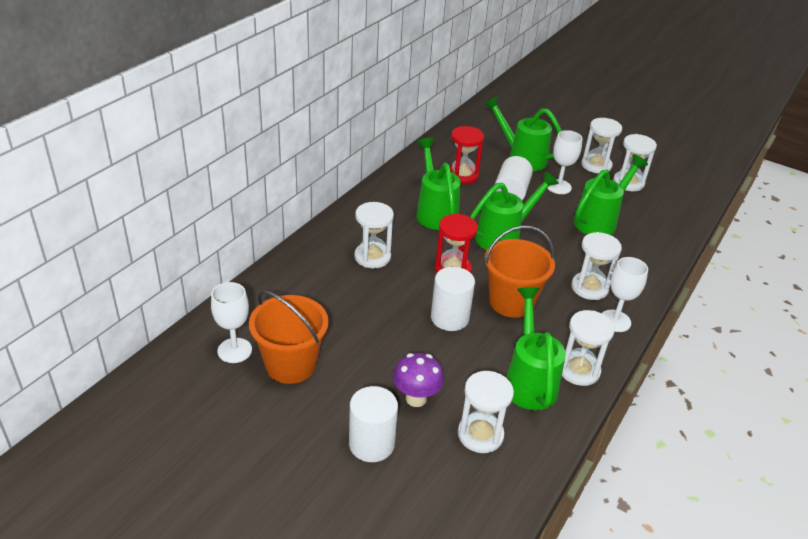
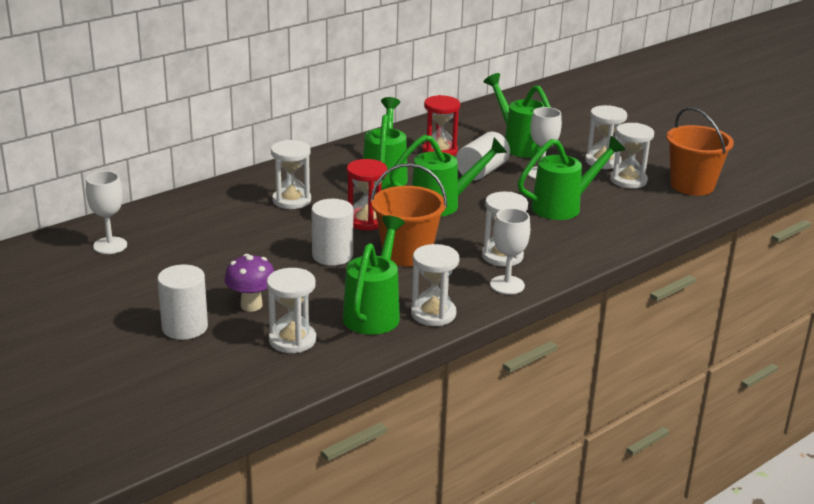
camera: 20 degrees right, 10 degrees down
(290, 365) = (153, 263): orange bucket -> orange bucket (692, 185)

